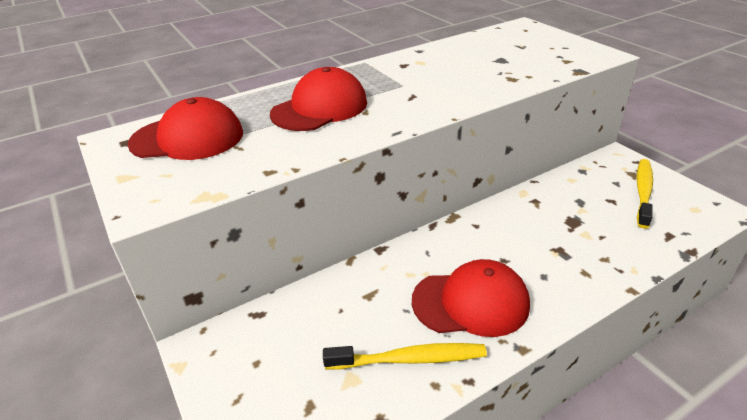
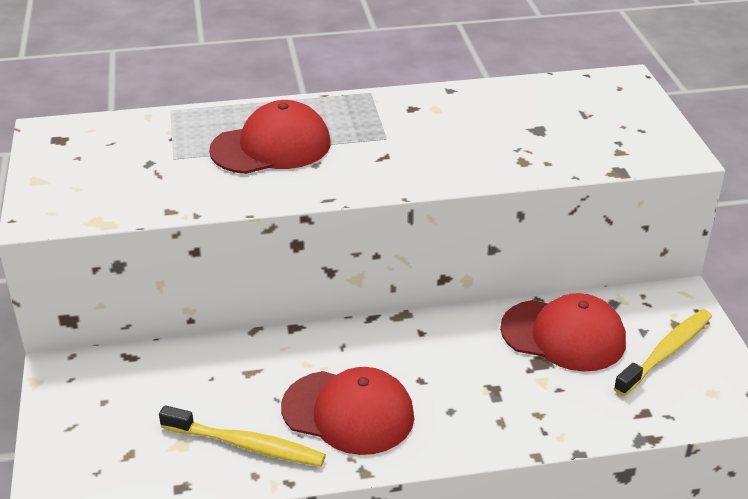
camera: 20 degrees right, 0 degrees up
(187, 138) = (116, 150): red cap -> red cap (563, 335)

